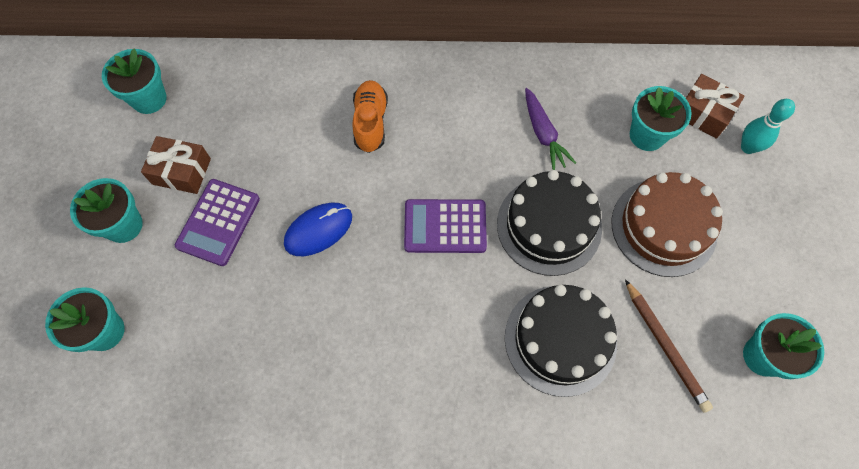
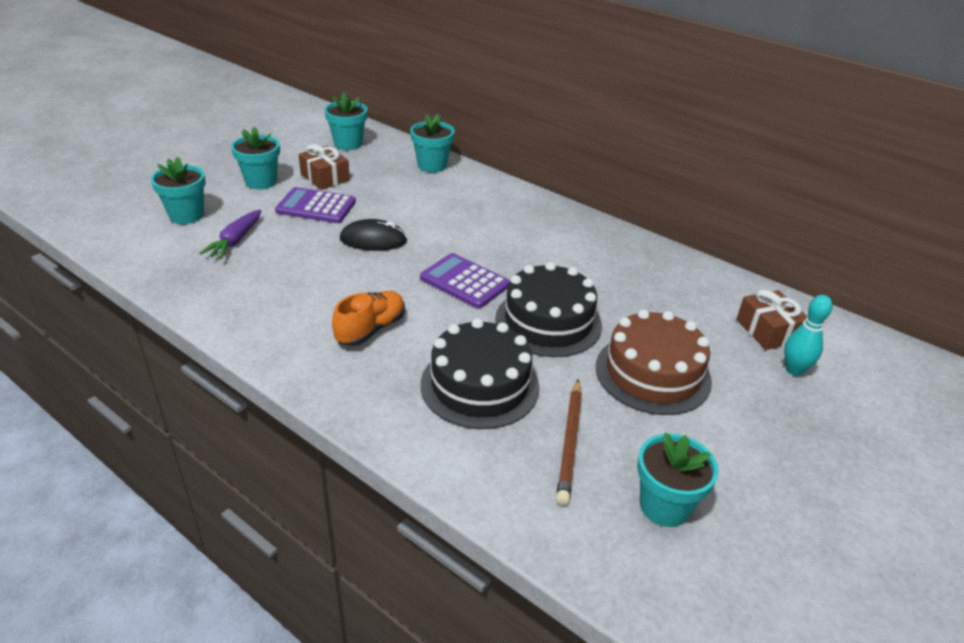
camera: 35 degrees right, 30 degrees down
(218, 222) = (316, 206): purple calculator -> purple calculator turned 45 degrees clockwise
(318, 230) = (373, 240): blue mouse -> black mouse
(370, 122) = (475, 212): orange shoe -> orange shoe (371, 329)
(543, 134) = (602, 275): purple carrot -> purple carrot (235, 241)
(647, 135) = (696, 317): turquoise flower pot -> turquoise flower pot (432, 165)

